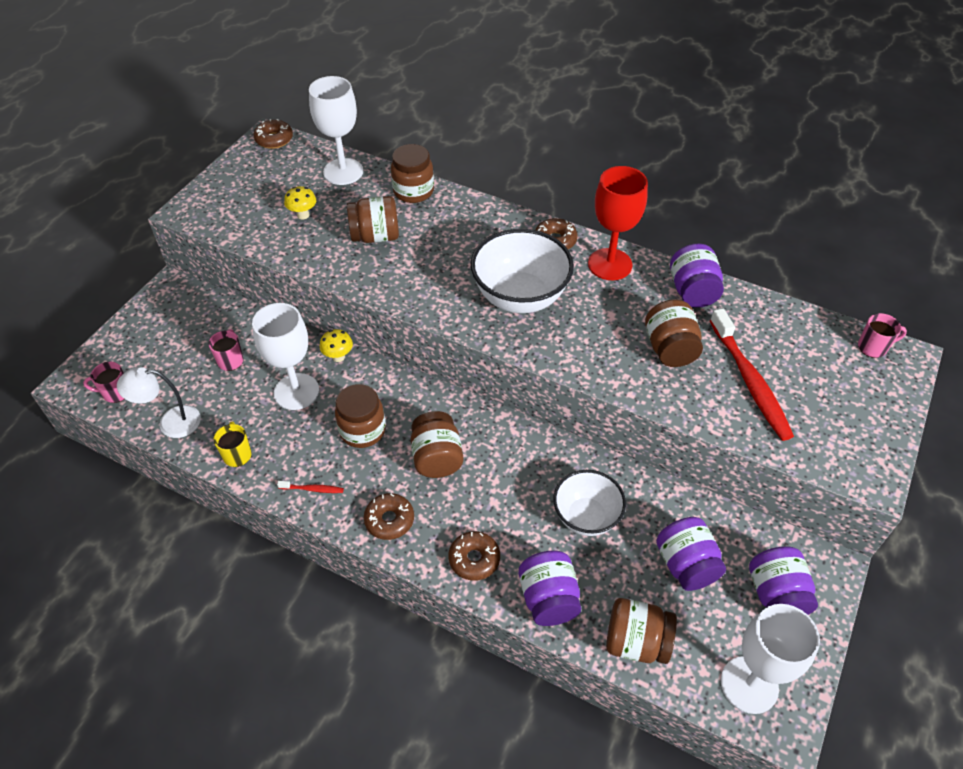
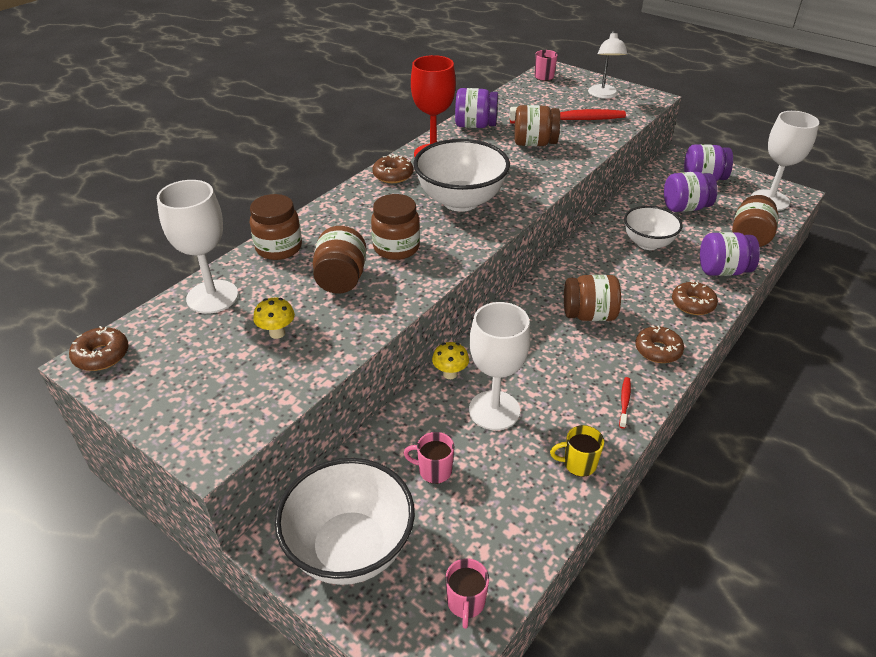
camera: 80 degrees left, 10 degrees down
(163, 325) = (350, 548): none -> white bowl
(171, 422) = (526, 532): white lamp -> white lamp (603, 95)
(362, 430) = (553, 361): brown jar -> brown jar (396, 248)

